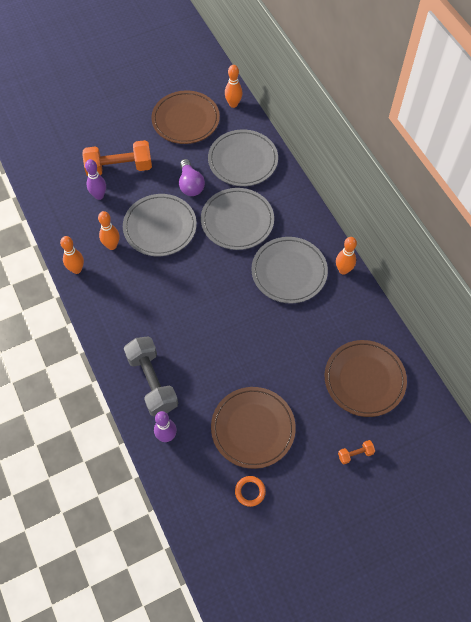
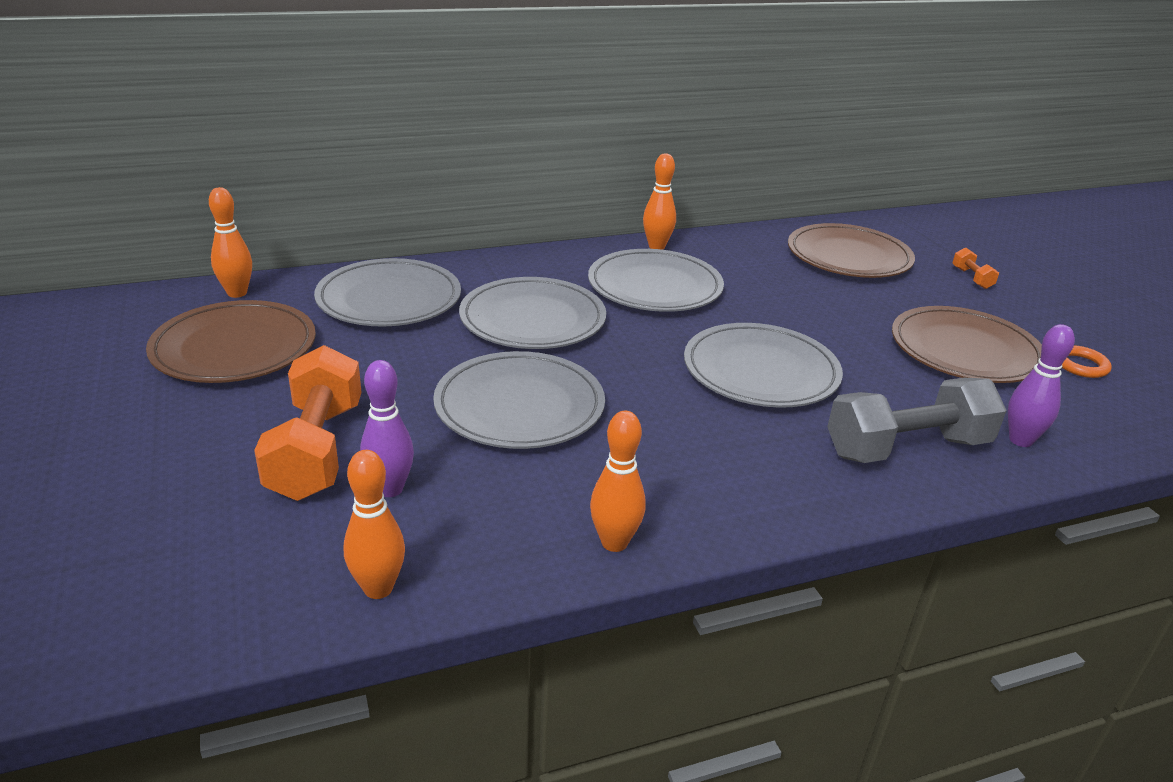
camera: 85 degrees left, 30 degrees down
(112, 246) = (553, 478): orange bowling pin -> orange bowling pin (378, 588)
(190, 185) = (421, 359): purple light bulb -> none
(208, 322) = (760, 371): none -> grey plate

